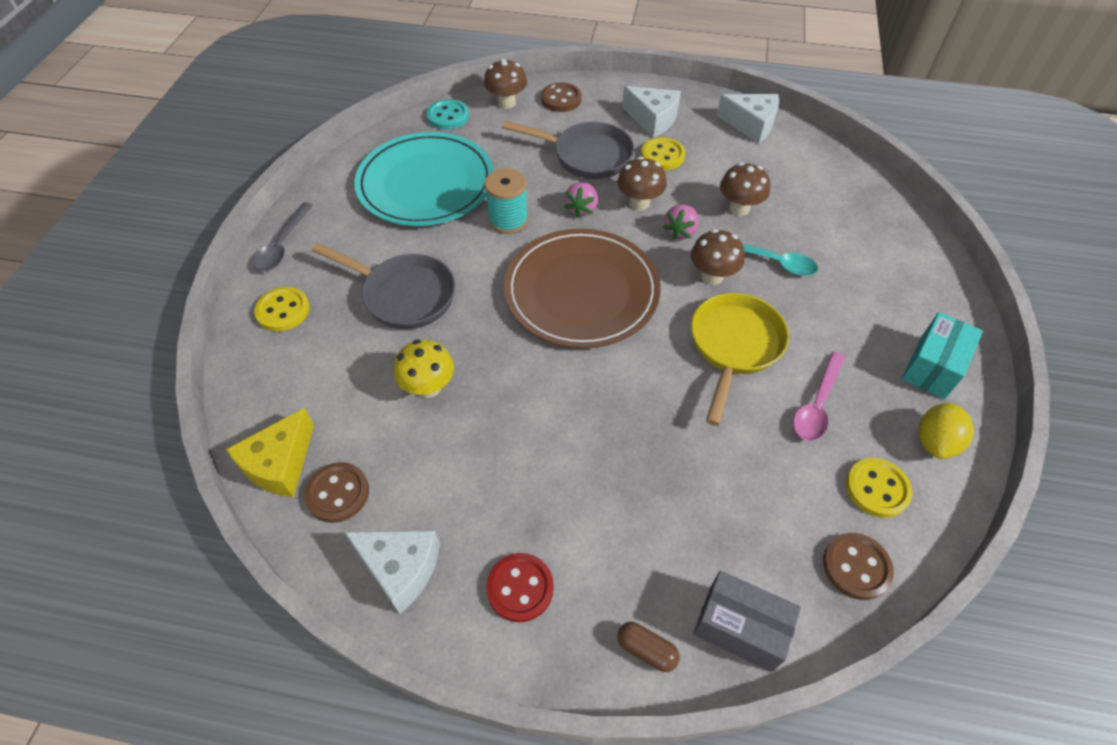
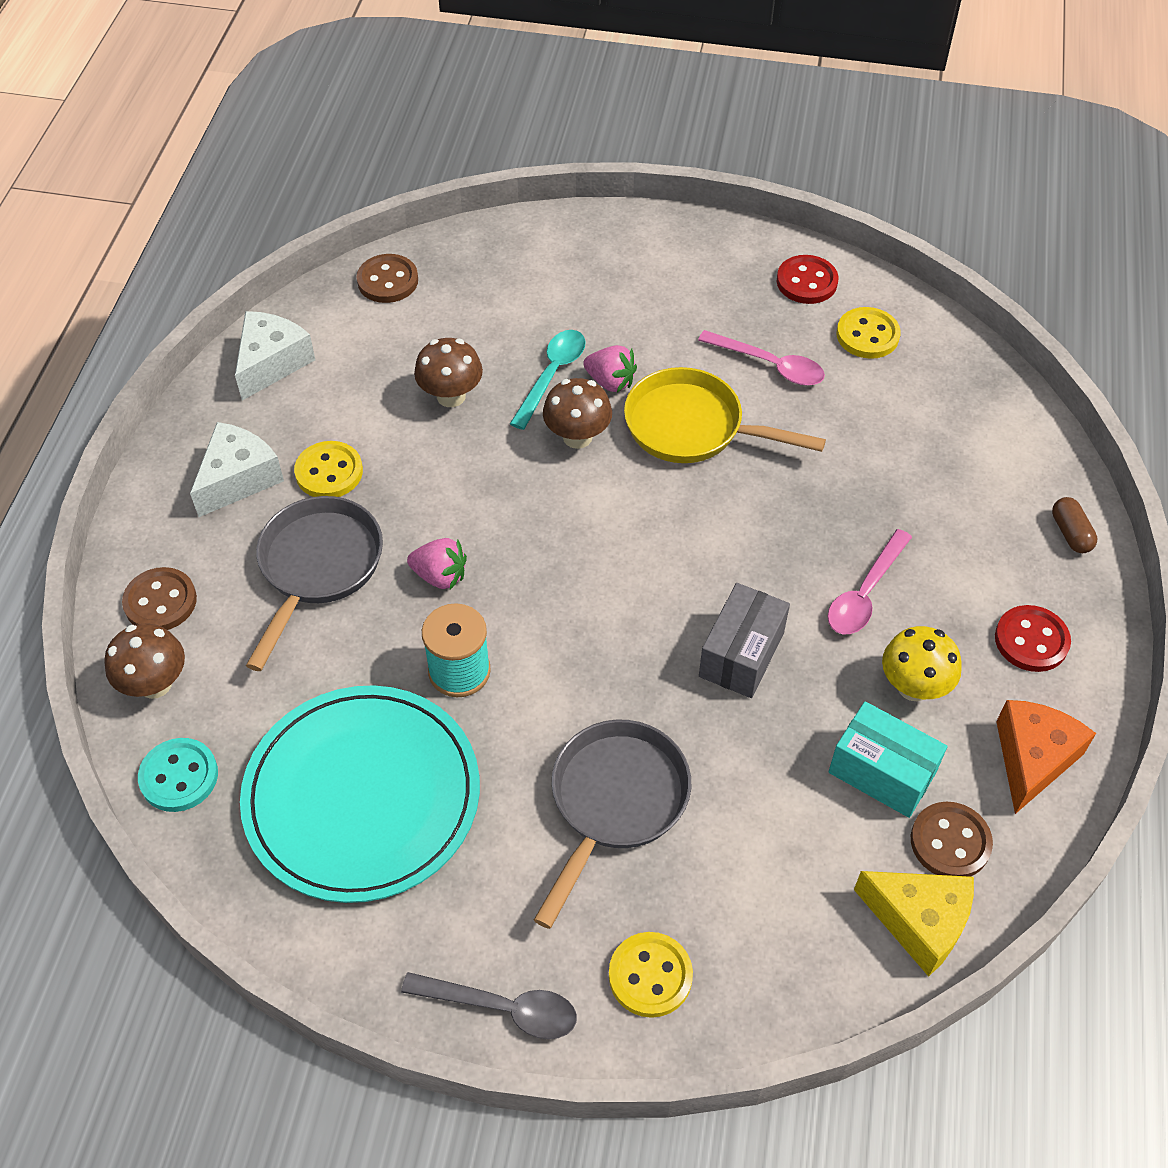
camera: 90 degrees left, 0 degrees up
(400, 568) = (1032, 759): white cheese -> orange cheese
(428, 387) = (779, 753): yellow mushroom -> yellow mushroom (913, 686)
(571, 457) = (865, 593): none -> pink spoon
(581, 291) = (605, 579): brown plate -> none
(639, 203) = (432, 506): brown mushroom -> none
(646, 649) = (1070, 533): brown capsule -> brown capsule turned 45 degrees counterclockwise
(680, 231) = (493, 463): pink strawberry -> pink strawberry (610, 382)
(740, 628) = (1033, 459): grey box -> grey box (741, 654)
(856, 567) = (954, 365): brown button -> brown button (387, 281)
(932, 367) = (711, 264): turquoise box -> turquoise box (882, 772)
(935, 442) = (806, 282): yellow lemon -> red button

